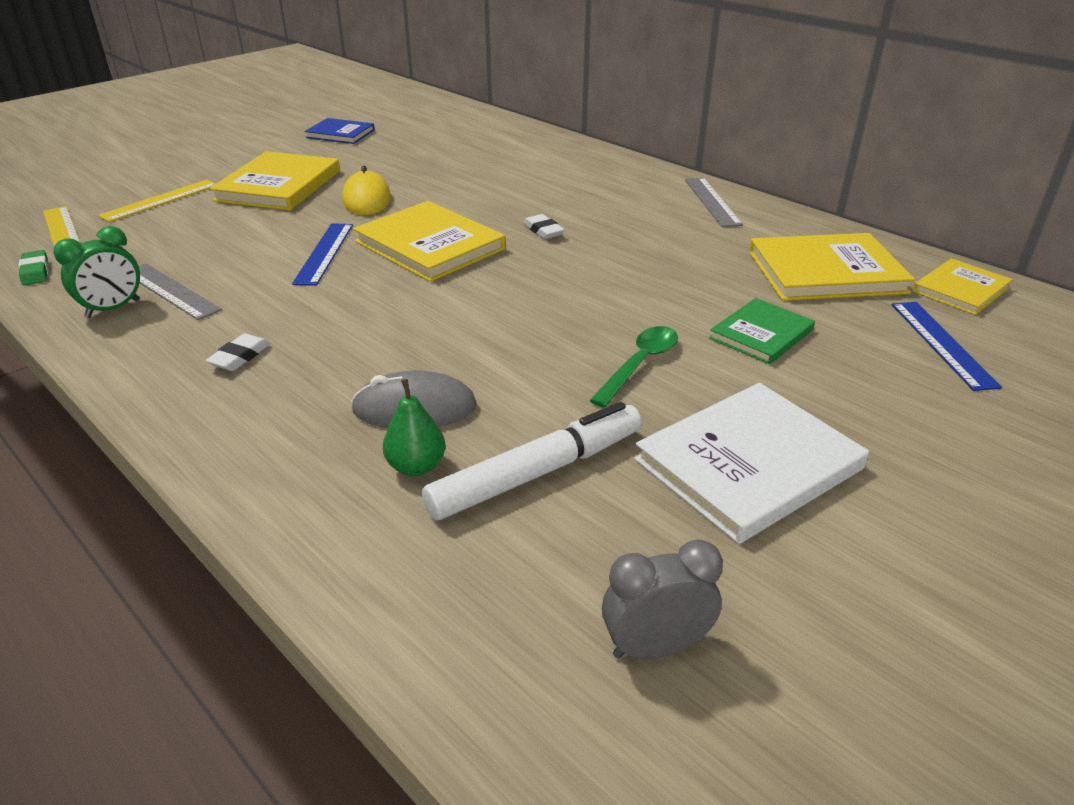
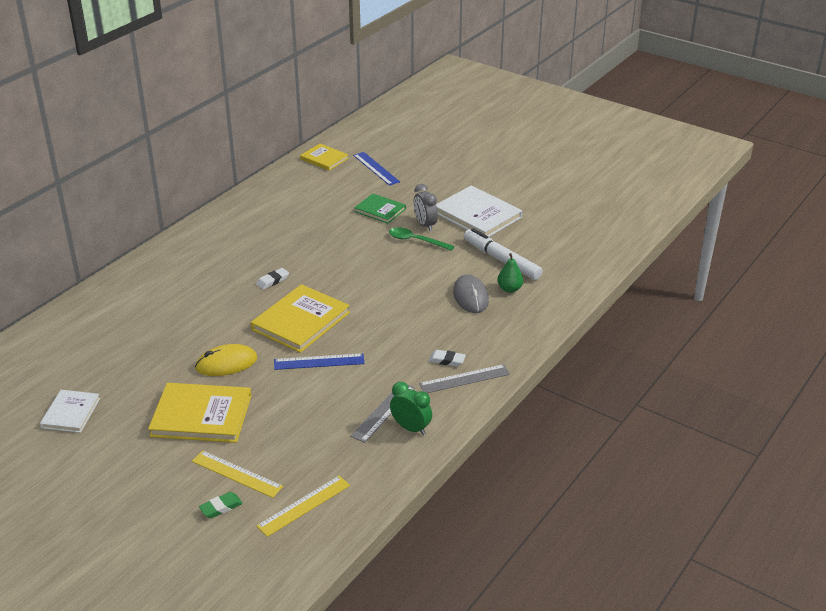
camera: 100 degrees left, 0 degrees up
(35, 272) = (371, 488): green eraser -> green eraser (221, 507)
(340, 134) = (71, 413): blue book -> white book
(655, 647) = (572, 232): grey clock -> grey clock (425, 225)
(712, 201) = (221, 223): grey ruler -> grey ruler (464, 379)
(826, 272) = (312, 191): yellow book -> none
(942, 343) = (376, 168): blue ruler -> blue ruler turned 75 degrees clockwise

